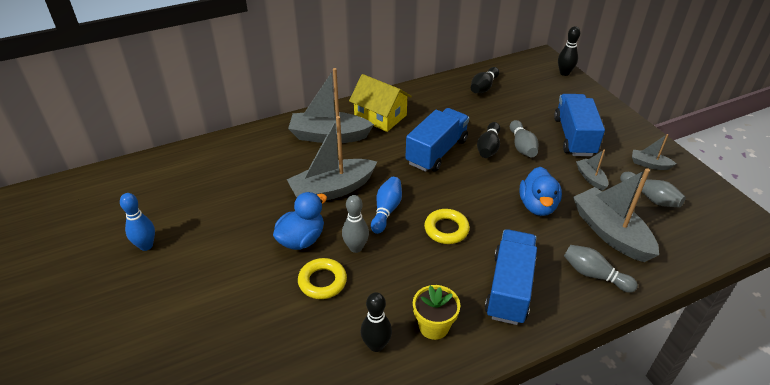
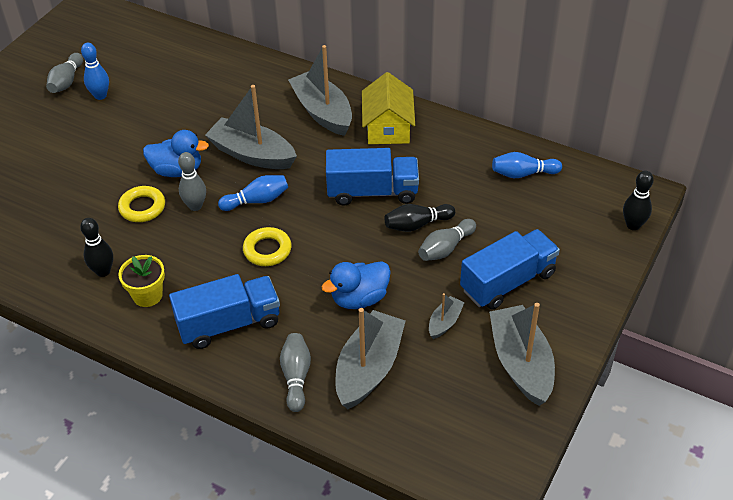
camera: 55 degrees right, 5 degrees up
(483, 87) = (523, 174): black bowling pin -> blue bowling pin
(649, 164) = (521, 363): grey boat -> grey boat, size x2.08
(650, 197) = (459, 382): grey bowling pin -> grey bowling pin (66, 81)

